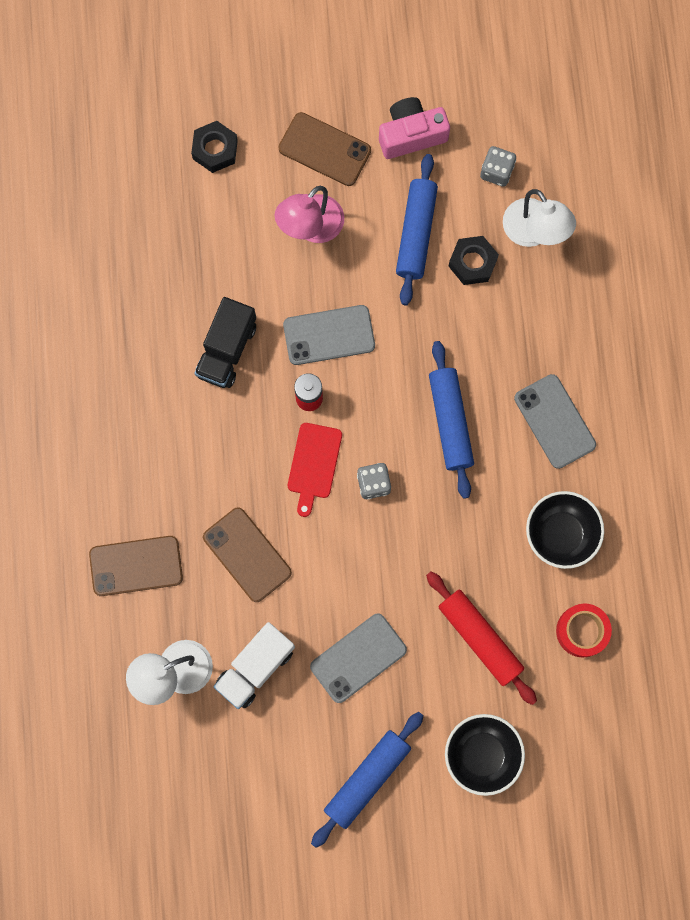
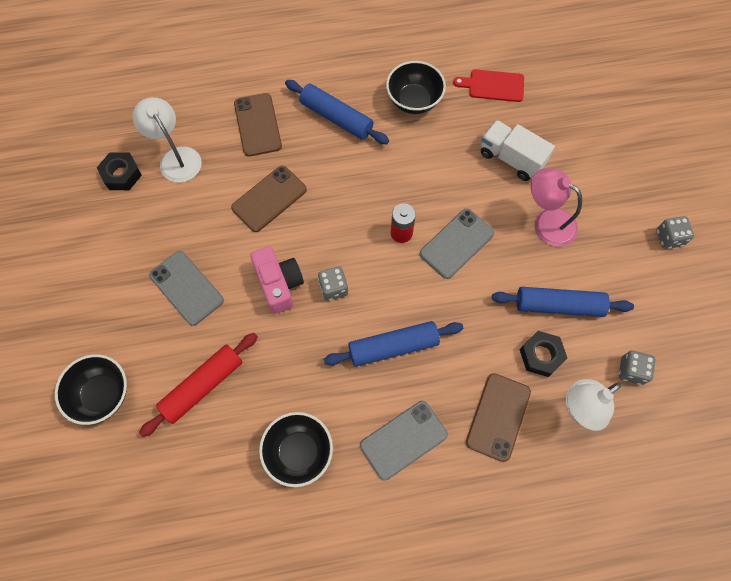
camera: 85 degrees right, 10 degrees down
(121, 362) = (414, 101): none -> black bowl
(215, 149) = (597, 147): black nut -> black nut (121, 175)
(227, 350) = (433, 170): black truck -> none
(255, 667) = (180, 212): white truck -> white truck (511, 159)
(314, 464) = (346, 241): red cutting board -> red cutting board (493, 86)
(324, 149) = (617, 227): brown phone -> brown phone (498, 417)
(329, 335) = (456, 243): grey phone -> grey phone turned 60 degrees clockwise
(344, 95) = (669, 238): none -> grey dice
(367, 779) = (87, 303): blue rolling pin -> blue rolling pin (336, 118)
(411, 134) = (648, 295): pink camera -> pink camera (279, 284)
(582, 631) = (209, 478): red tape -> none

